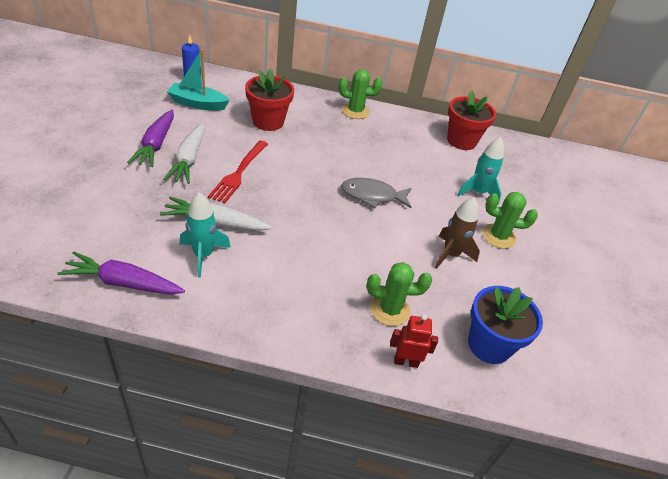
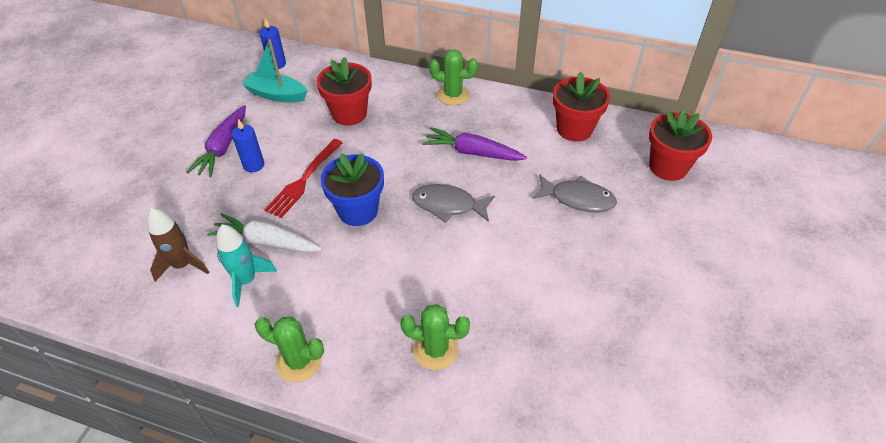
camera: 15 degrees right, 5 degrees up
(123, 283) = (160, 312): purple carrot -> purple carrot (472, 152)
(189, 160) = (254, 165): white carrot -> blue candle
(406, 361) = (439, 414): red robot -> none
(450, 255) = (524, 281): brown rocket -> brown rocket (183, 265)
(478, 192) = (578, 199): turquoise rocket -> grey fish
(489, 345) = (542, 397): blue flower pot -> blue flower pot (358, 210)
(498, 236) = (589, 257): green cactus -> green cactus (299, 361)
(541, 171) = (668, 167): none -> red flower pot

